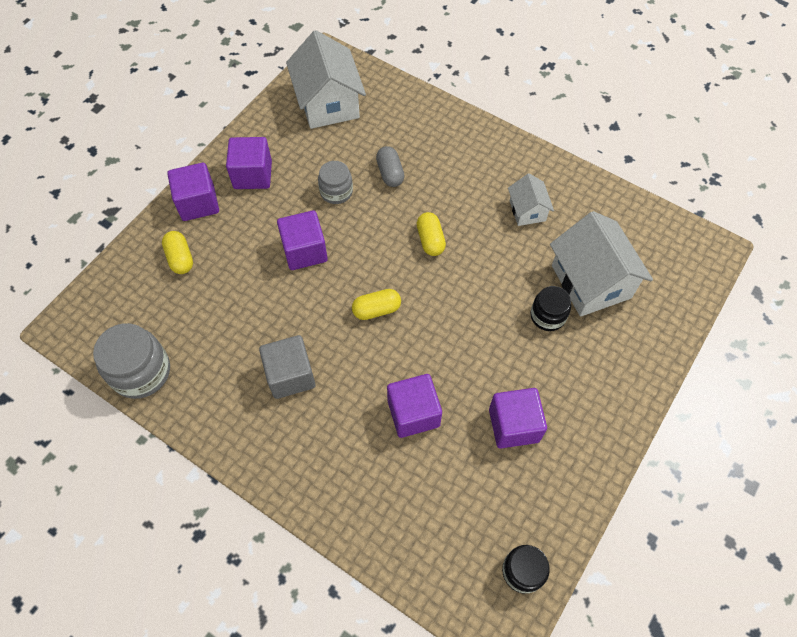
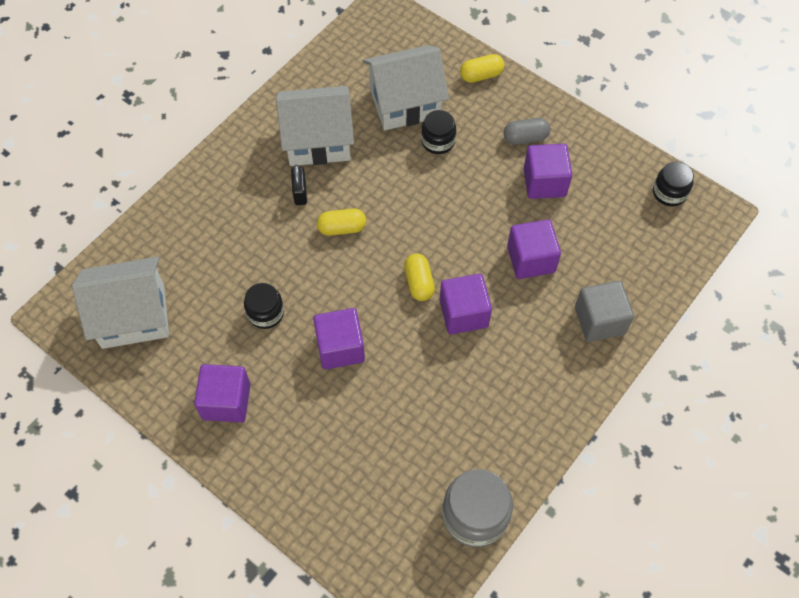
camera: 85 degrees left, 0 degrees up
(180, 258) = (333, 480): yellow capsule -> yellow capsule (481, 75)
(198, 203) = (258, 462): purple cube -> purple cube (463, 313)
(290, 375) = (487, 365): grey cube -> grey cube (599, 320)
(336, 191) = (265, 313): grey jar -> black jar
(390, 173) = (249, 258): grey capsule -> grey capsule (525, 138)
(465, 203) = (300, 193): none -> black padlock
(527, 210) = (318, 140): white house -> white house, size x1.88

